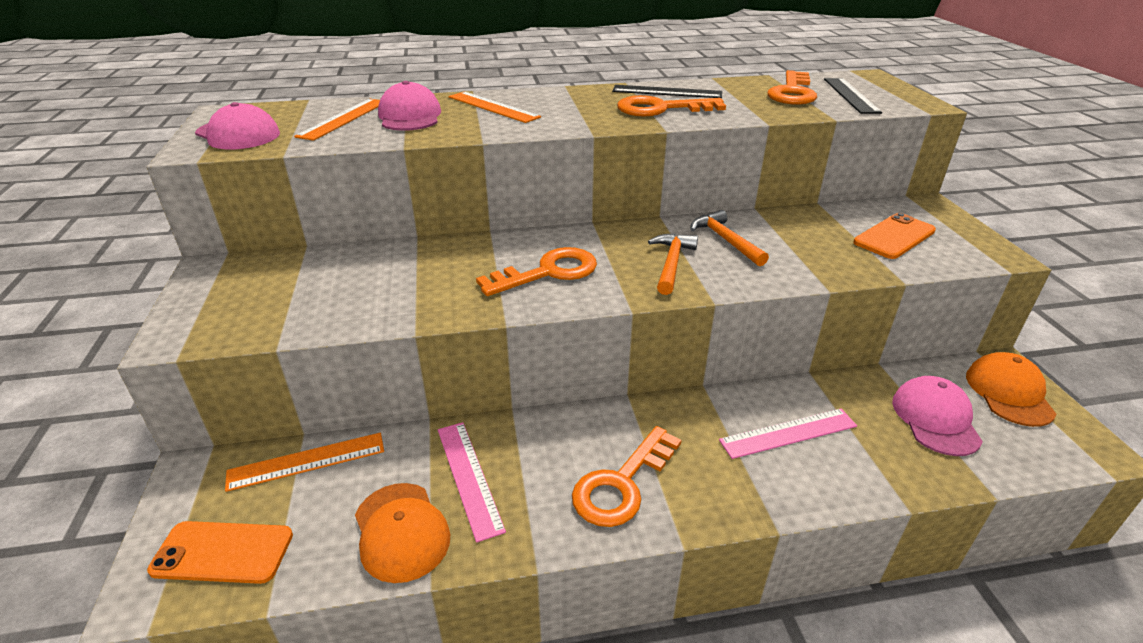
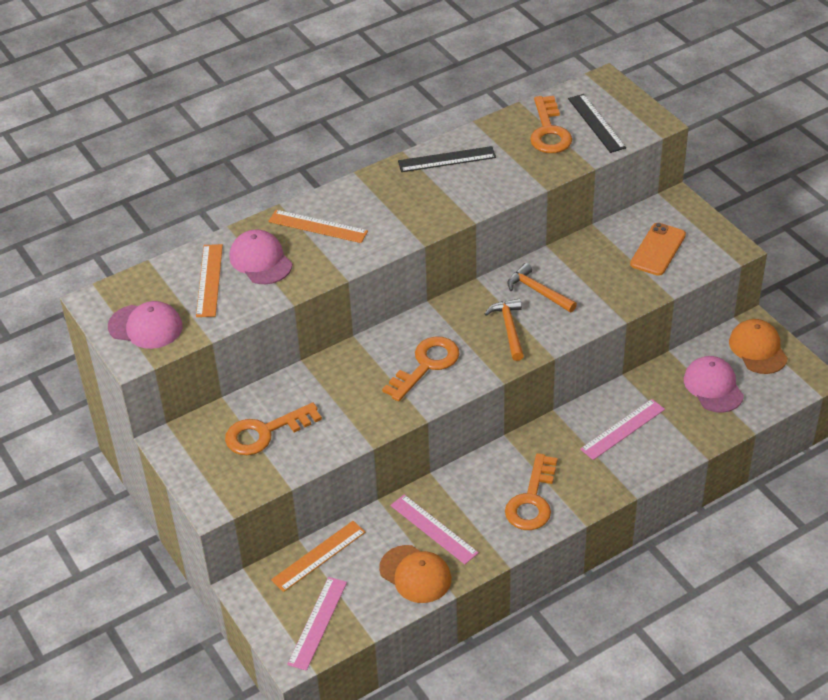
camera: 20 degrees left, 10 degrees up
(223, 552) = (317, 623): orange phone -> pink ruler
(661, 109) = (456, 189): orange key -> orange key (265, 432)

